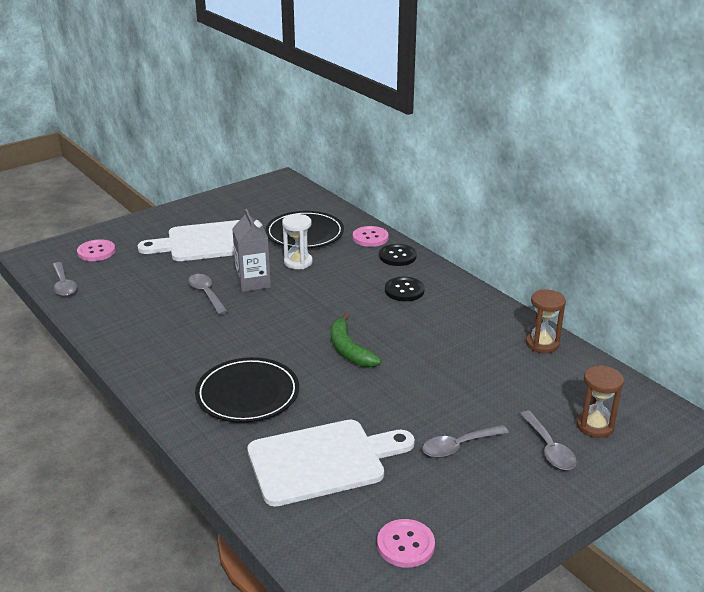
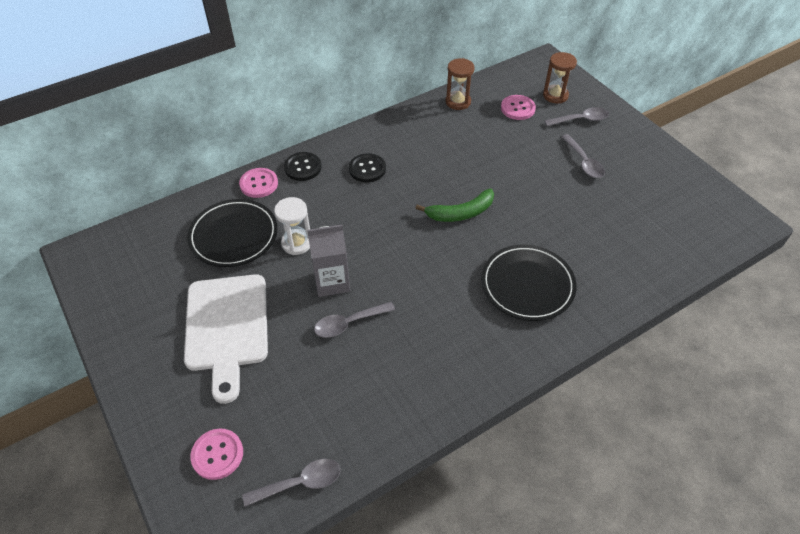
camera: 85 degrees left, 20 degrees up
(322, 461) = (610, 237): white cutting board -> none
(405, 545) = (686, 199): pink button -> pink button (517, 108)

